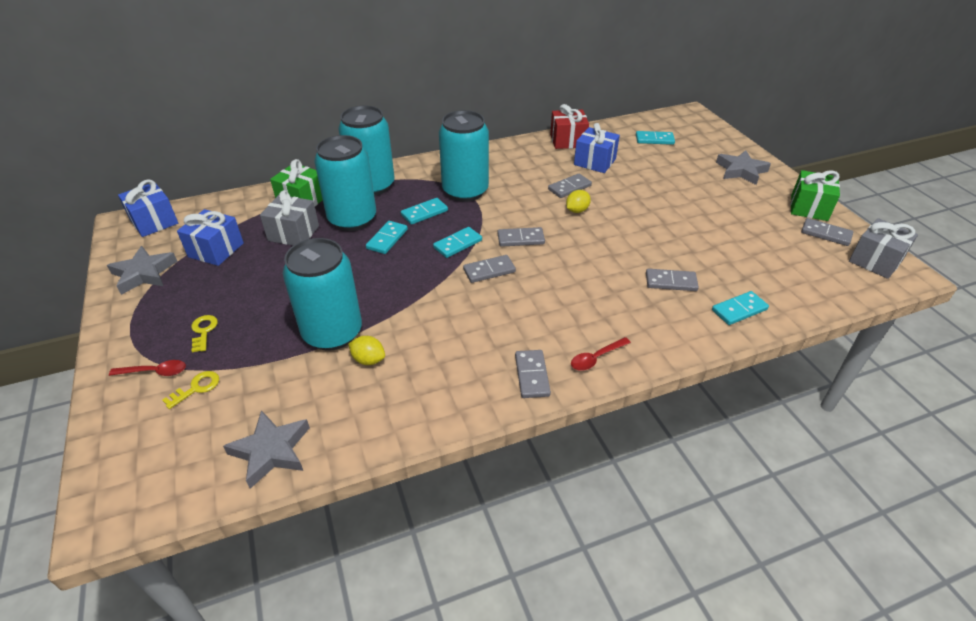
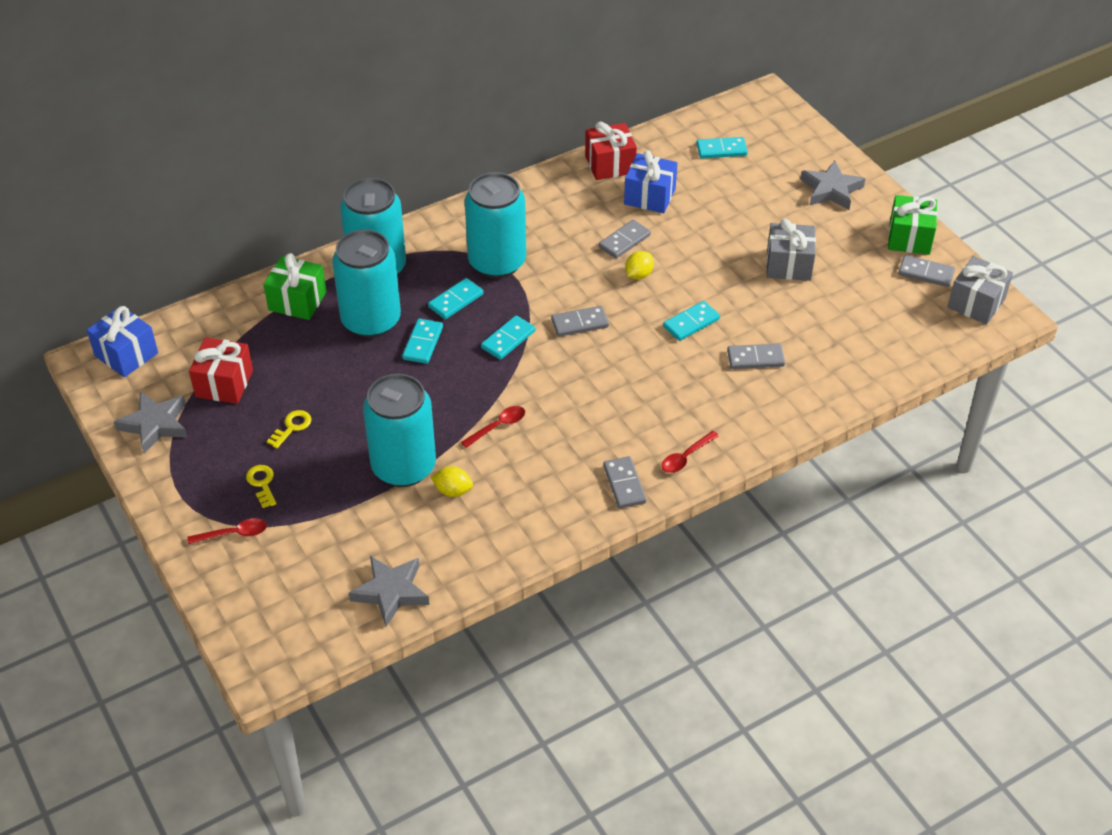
camera: 10 degrees left, 5 degrees up
(196, 388) = (286, 544): yellow key -> yellow key (292, 427)
(216, 250) = (224, 383): blue gift -> red gift
(293, 233) = (307, 349): grey gift -> grey gift (788, 265)
(428, 309) = (498, 426): none -> red spoon
(489, 270) = (553, 370): grey domino -> none
(739, 310) = (829, 383): turquoise domino -> turquoise domino (691, 323)

